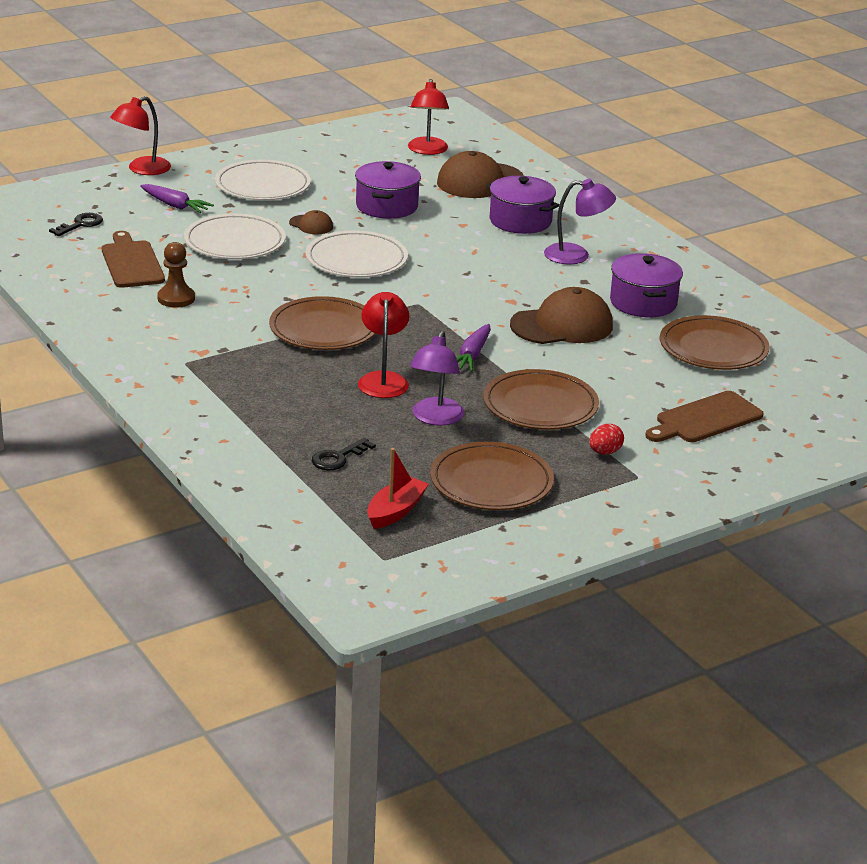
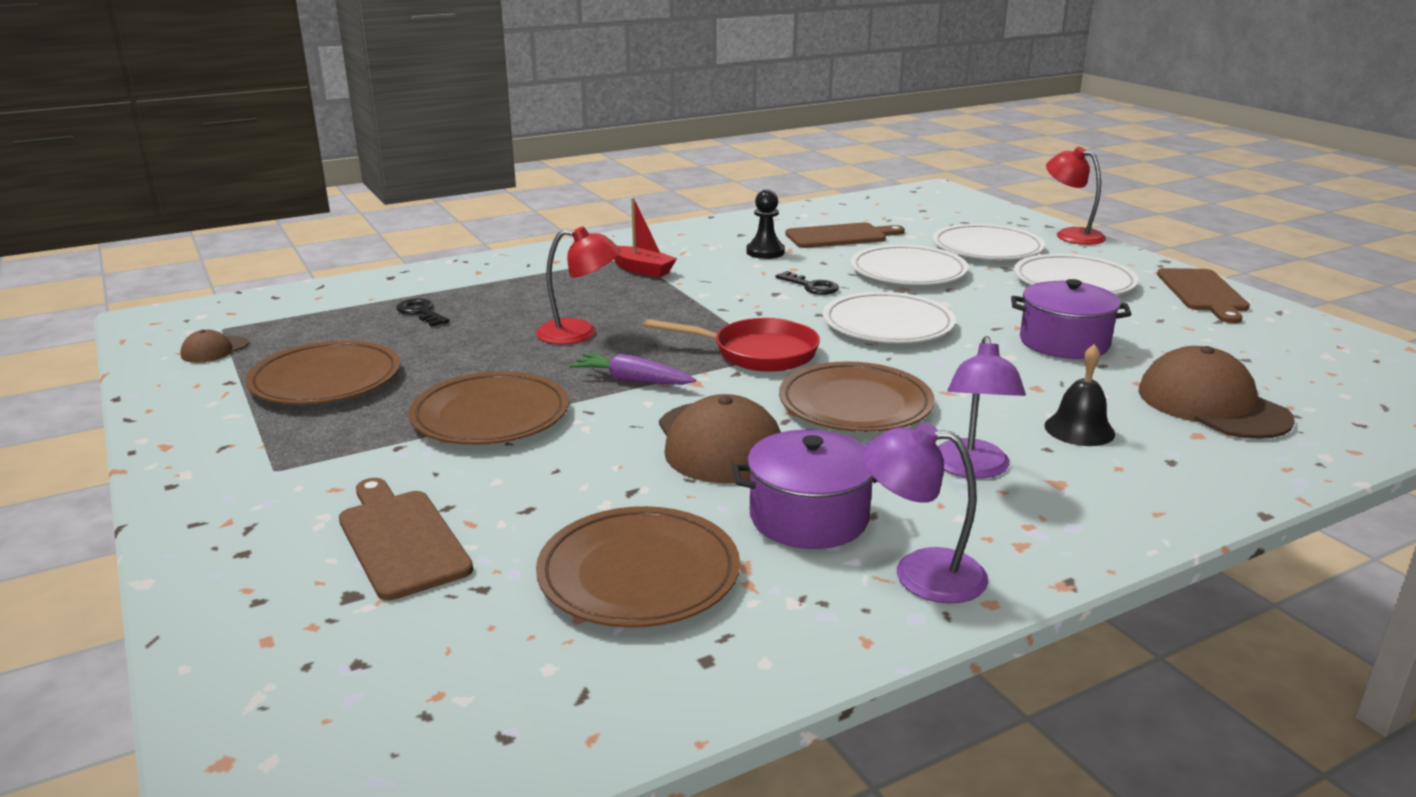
camera: 95 degrees right, 5 degrees down
(80, 224) = (918, 219): black key -> black key (812, 286)
(175, 205) = (987, 248): purple carrot -> white plate
(176, 298) = (765, 252): brown pawn -> black pawn
(288, 148) = (1203, 293): none -> brown cutting board
(311, 225) = (976, 303): brown cap -> brown cap (214, 350)
(324, 329) = (701, 308): brown plate -> brown plate (855, 404)
(395, 511) = (302, 334): red boat -> red boat (642, 269)
(417, 309) = (757, 353): none -> red pan
(427, 150) = (1295, 371): red lamp -> none
(435, 418) = (482, 356): purple lamp -> purple lamp (920, 573)
(520, 221) = (1079, 429): purple pot -> black bell
(604, 452) = (350, 450): red egg -> none

